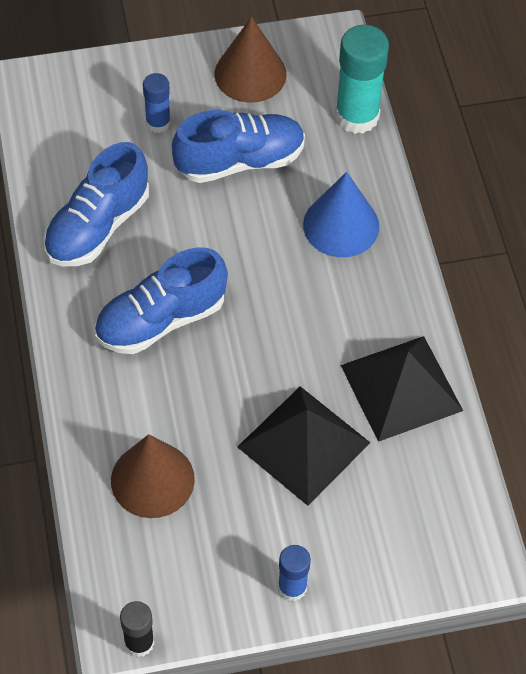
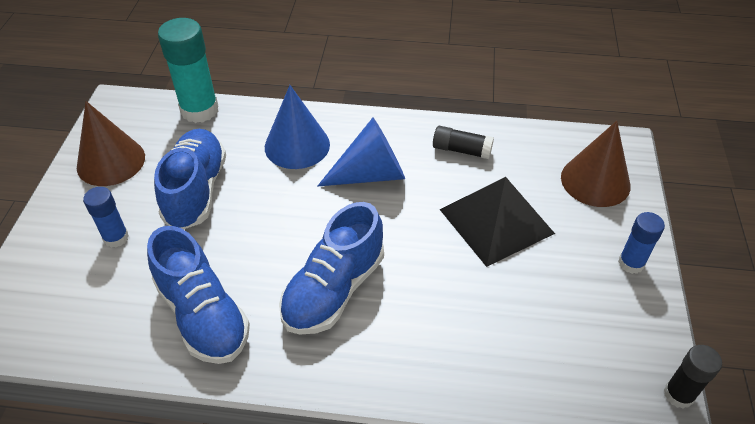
camera: 70 degrees left, 10 degrees down
(152, 479) = (504, 339): brown cone -> brown cone (595, 181)
(161, 320) = (334, 290): blue shoe -> blue shoe turned 45 degrees clockwise
(326, 308) = (371, 174): none -> blue cone
(401, 387) = (461, 150): black pyramid -> black glue stick

